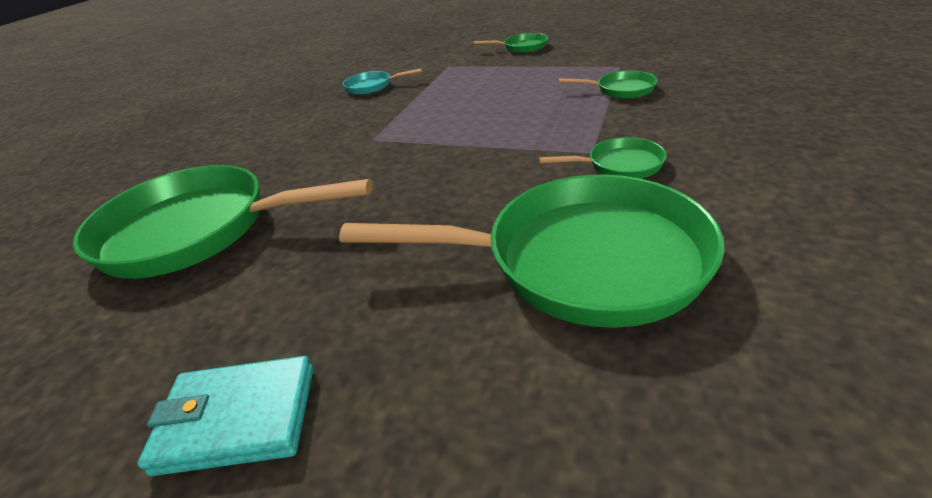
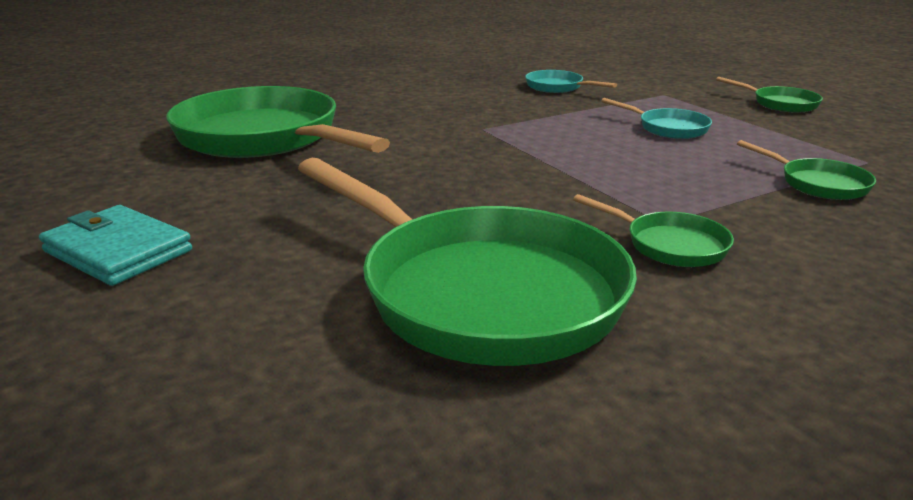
camera: 35 degrees right, 10 degrees down
(490, 88) = (668, 128): none -> turquoise pan

